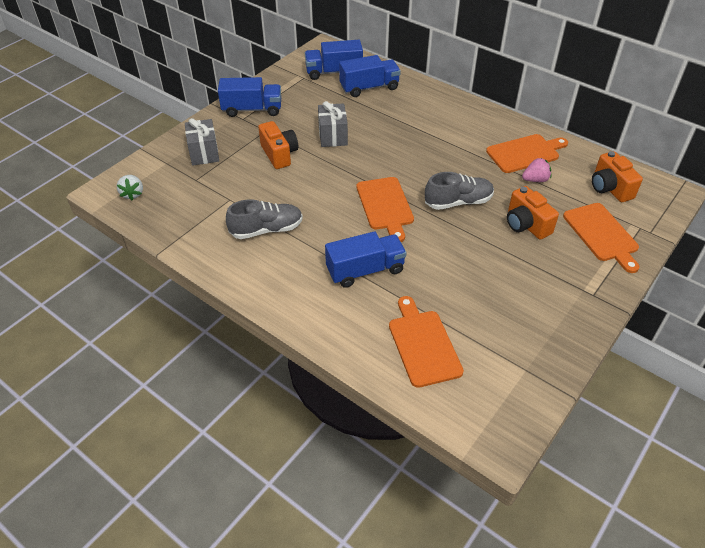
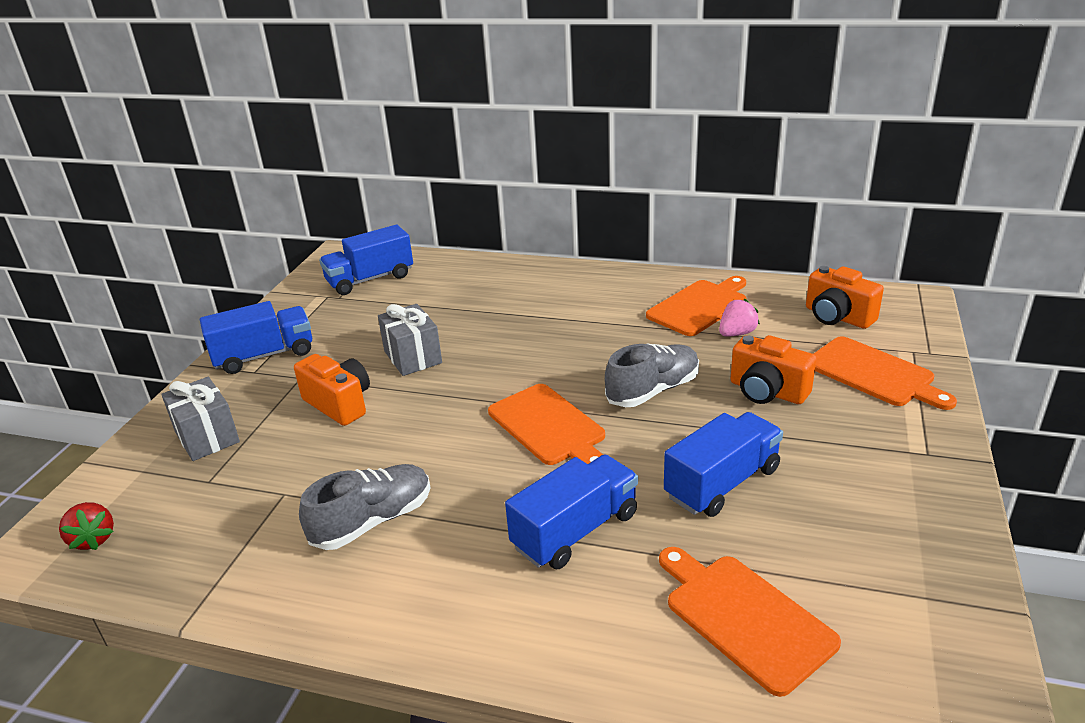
camera: 20 degrees left, 15 degrees down
(132, 194) = (93, 539): white strawberry -> red strawberry
(369, 87) = (433, 285): blue truck -> blue truck (722, 483)

